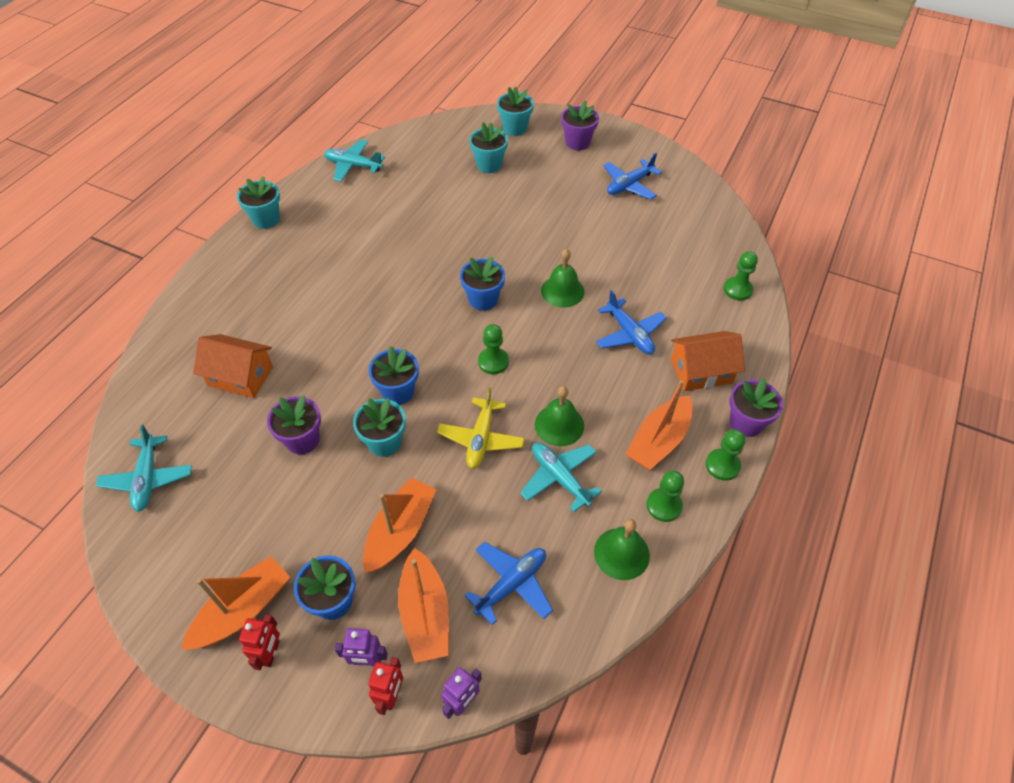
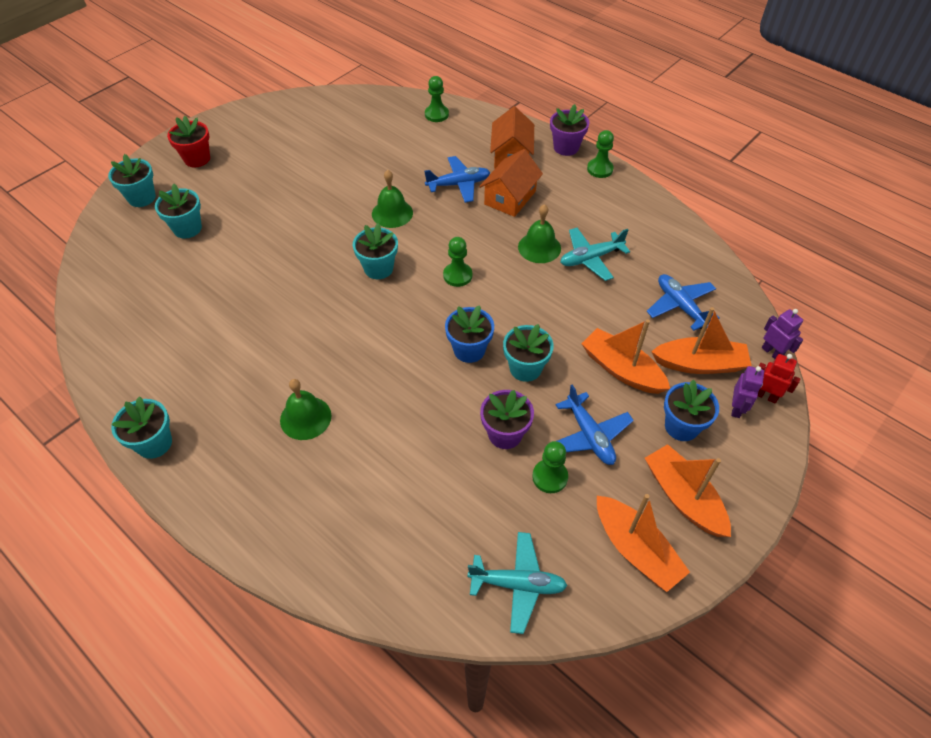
camera: 75 degrees left, 0 degrees up
(240, 376) = (402, 485): orange house -> orange house (510, 198)
(271, 653) = (725, 478): red robot -> none
(353, 166) = (109, 344): turquoise plane -> none
(481, 439) = (540, 299): yellow plane -> none
(483, 299) = (378, 268): blue flower pot -> turquoise flower pot
(577, 142) = (197, 159): purple flower pot -> red flower pot
(621, 553) = (663, 239): green bell -> green bell (305, 418)
(629, 185) = (280, 140): blue plane -> blue plane (589, 435)
(659, 440) = (570, 195): orange boat -> orange boat (635, 549)
(664, 505) = (627, 207): green pawn -> green pawn (550, 477)

